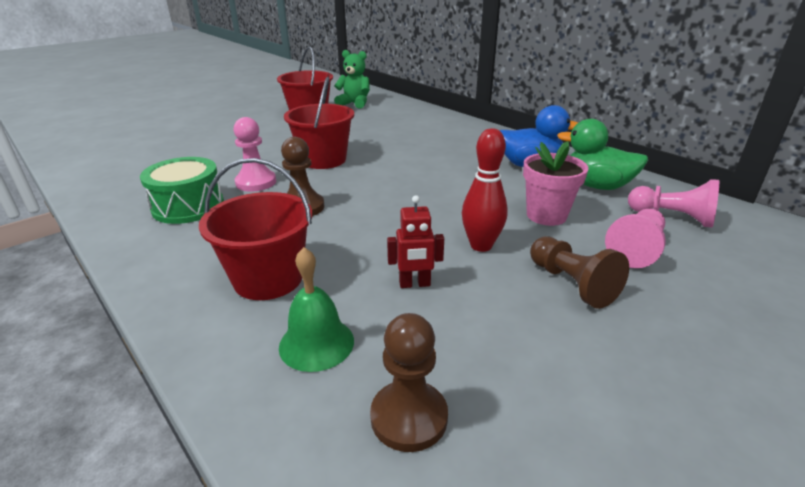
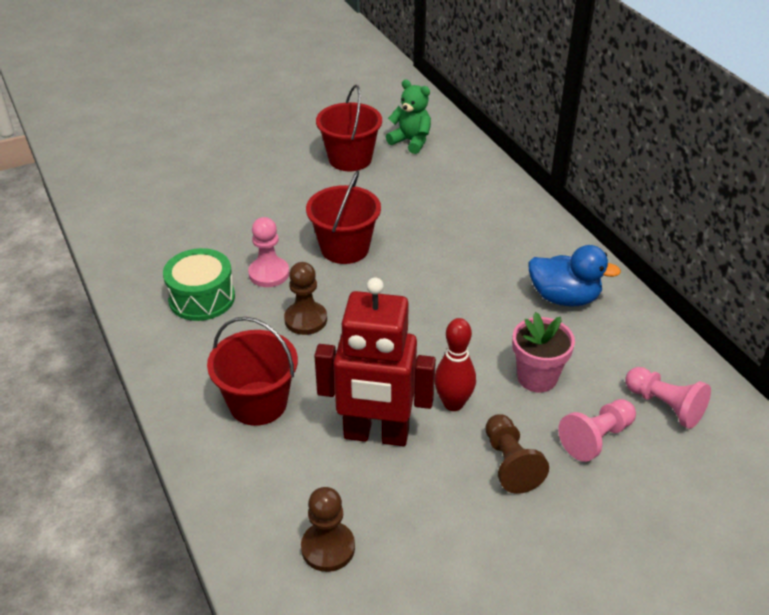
camera: 15 degrees right, 10 degrees up
(316, 343) = (281, 475): green bell -> none
(414, 284) = (376, 435): red robot -> red robot, size x2.40
(596, 186) = (617, 345): green duck -> none

